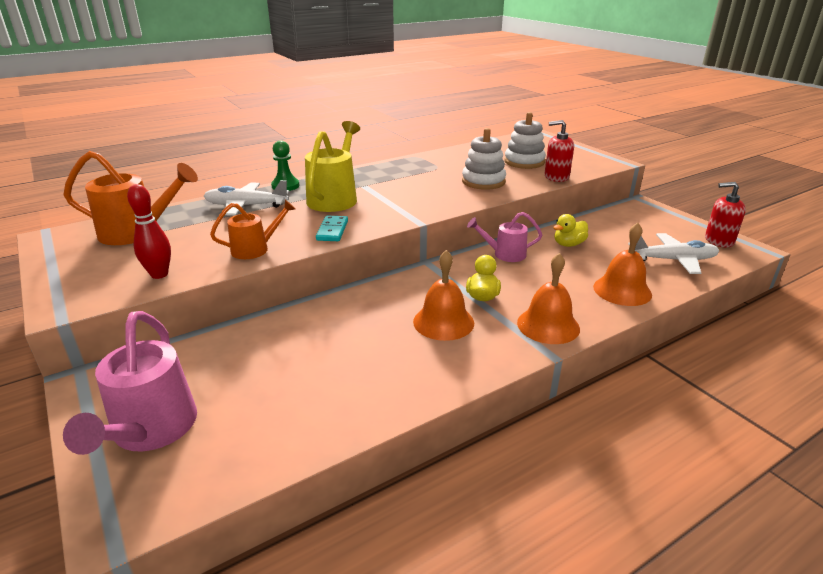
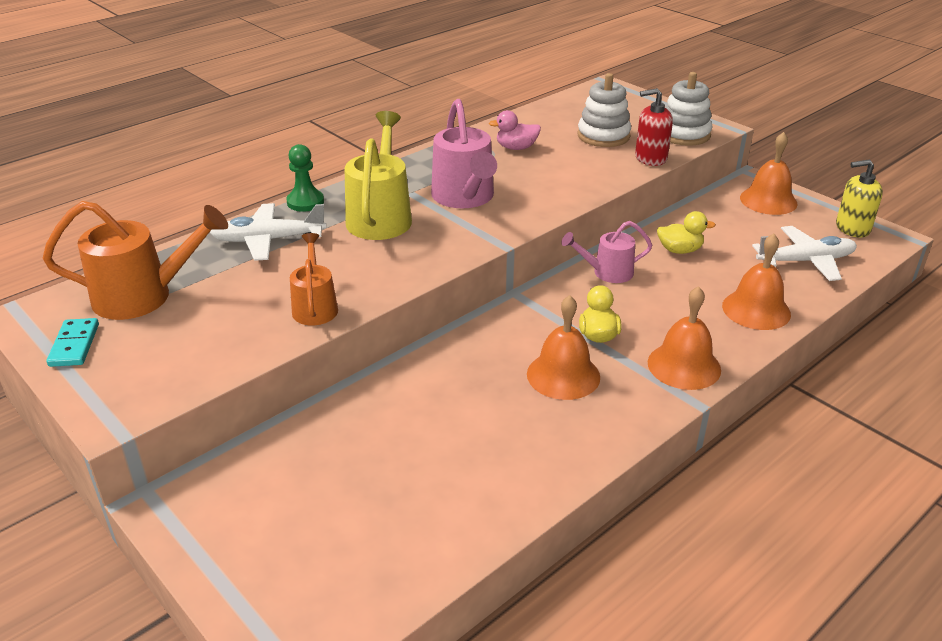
camera: 10 degrees left, 5 degrees up
(150, 431) = (278, 555): pink watering can -> pink watering can (465, 198)
(159, 274) = (210, 357): red bowling pin -> none
(256, 249) = (315, 306): orange watering can -> orange watering can turned 60 degrees counterclockwise
(332, 230) = (400, 269): turquoise domino -> turquoise domino (74, 345)
(455, 165) = (516, 148): none -> pink duck
(483, 181) = (562, 173): white stacking toy -> white stacking toy (683, 134)
(568, 244) = (679, 250): yellow duck -> yellow duck turned 135 degrees counterclockwise
(651, 217) = (768, 200): none -> orange bell
(719, 240) = (852, 228): red soap dispenser -> yellow soap dispenser

